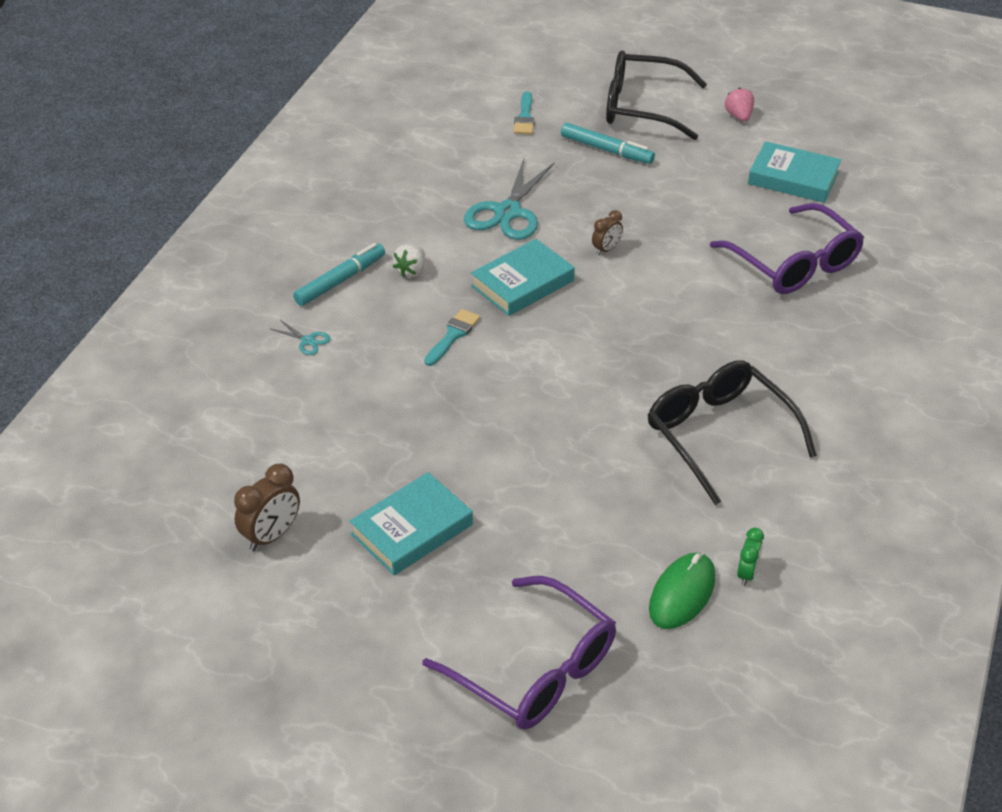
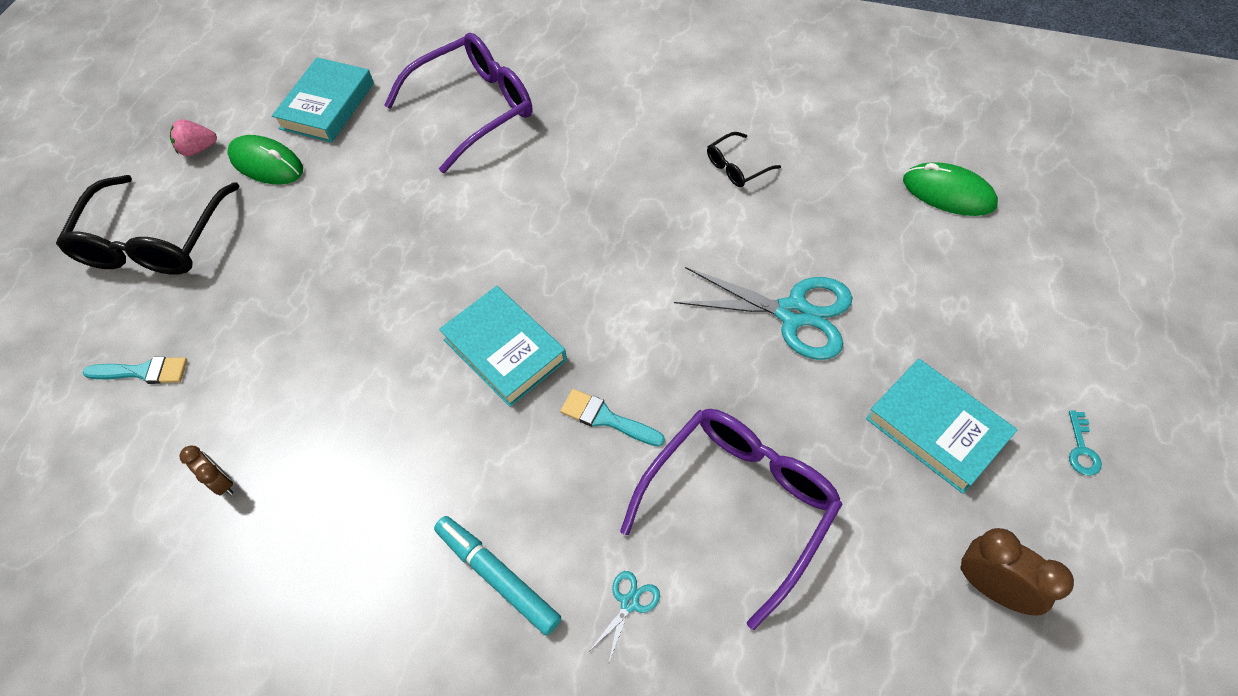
camera: 90 degrees left, 15 degrees up
(376, 625) = (1081, 449): none -> turquoise key
(411, 271) = (478, 483): white strawberry -> none
(507, 212) = (359, 377): turquoise scissors -> turquoise scissors (793, 314)
(534, 669) = (1080, 301): purple glasses -> purple glasses (739, 504)
(606, 150) = (240, 275): turquoise marker -> none
(606, 249) = (442, 268): brown clock -> brown clock (222, 482)
(719, 435) = (737, 167): black glasses -> black glasses, size x0.45
(722, 152) = (266, 163): none -> green mouse
(747, 573) = (909, 148): green clock -> none

